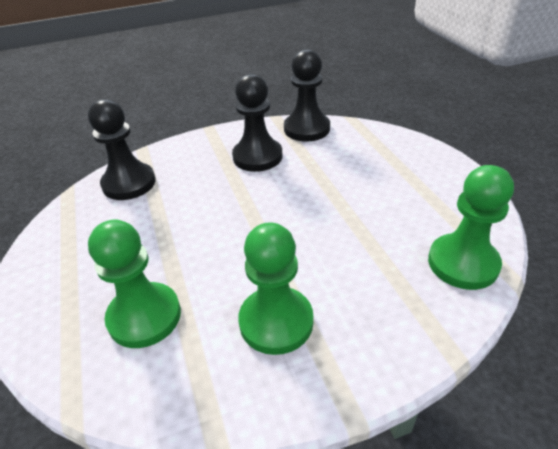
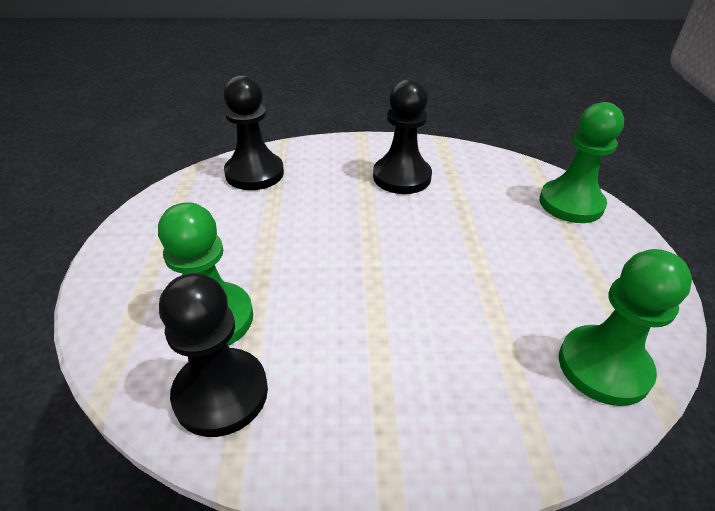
camera: 15 degrees right, 0 degrees up
(276, 322) = (348, 368): green pawn -> green pawn (571, 204)
(307, 129) = (470, 158): black pawn -> black pawn (221, 393)

